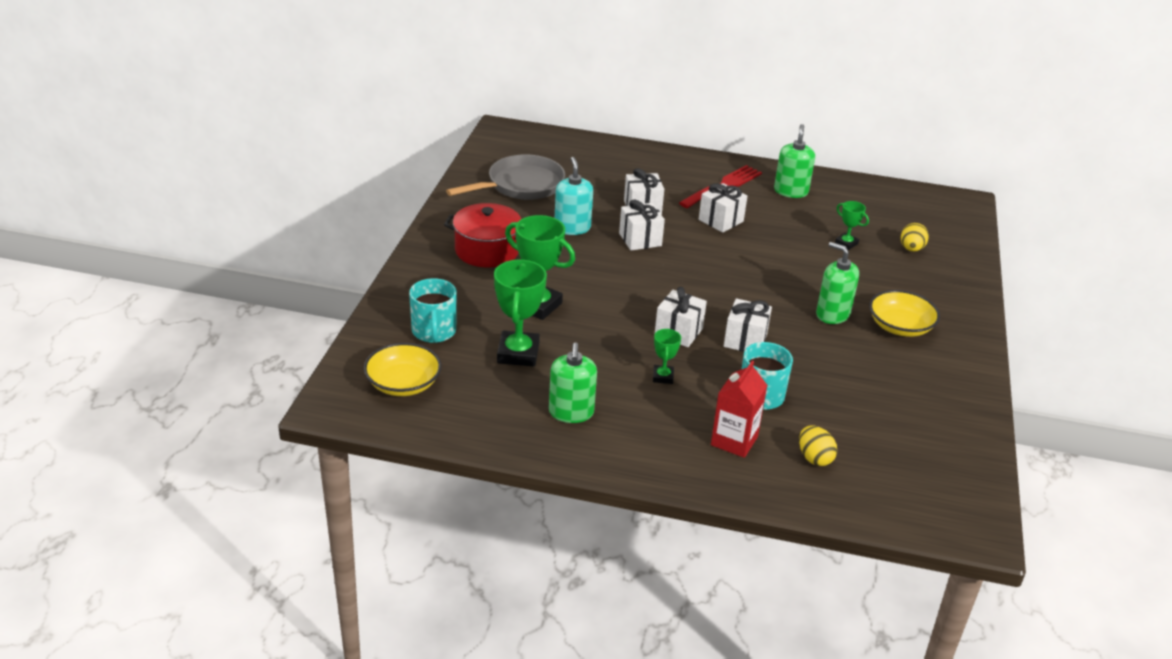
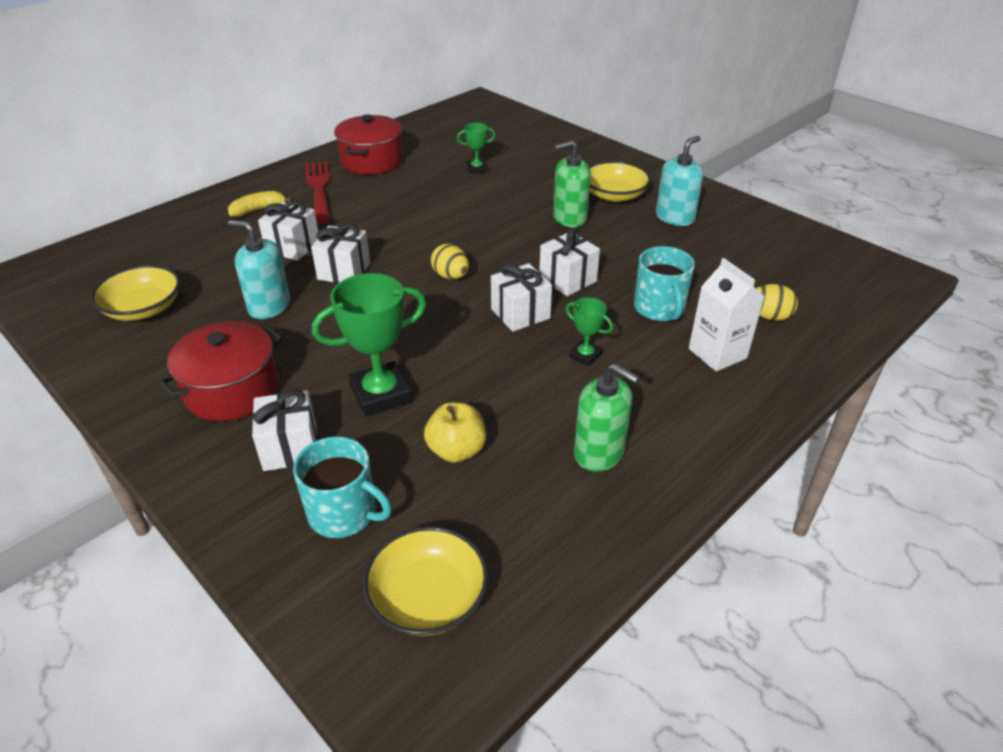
camera: 55 degrees left, 5 degrees up
(518, 353) = (456, 450): green trophy -> yellow apple
(521, 185) = (143, 308): grey pan -> yellow bowl
(666, 175) = (258, 210): none -> yellow banana
(721, 220) = (370, 213): white gift -> white gift (290, 447)
(734, 441) = (717, 353): red carton -> white carton
(791, 191) = (371, 161): green soap dispenser -> red pot
(906, 370) = (675, 217): none -> turquoise soap dispenser
(911, 249) = (516, 146): yellow egg -> yellow egg (451, 276)

